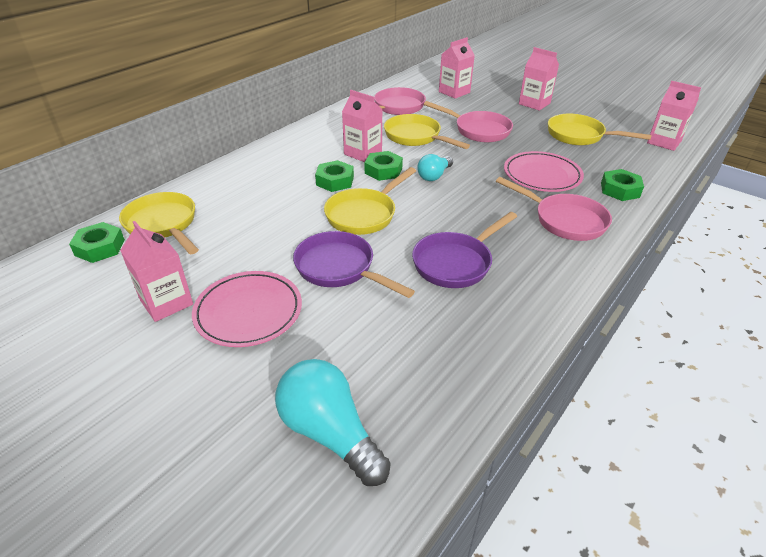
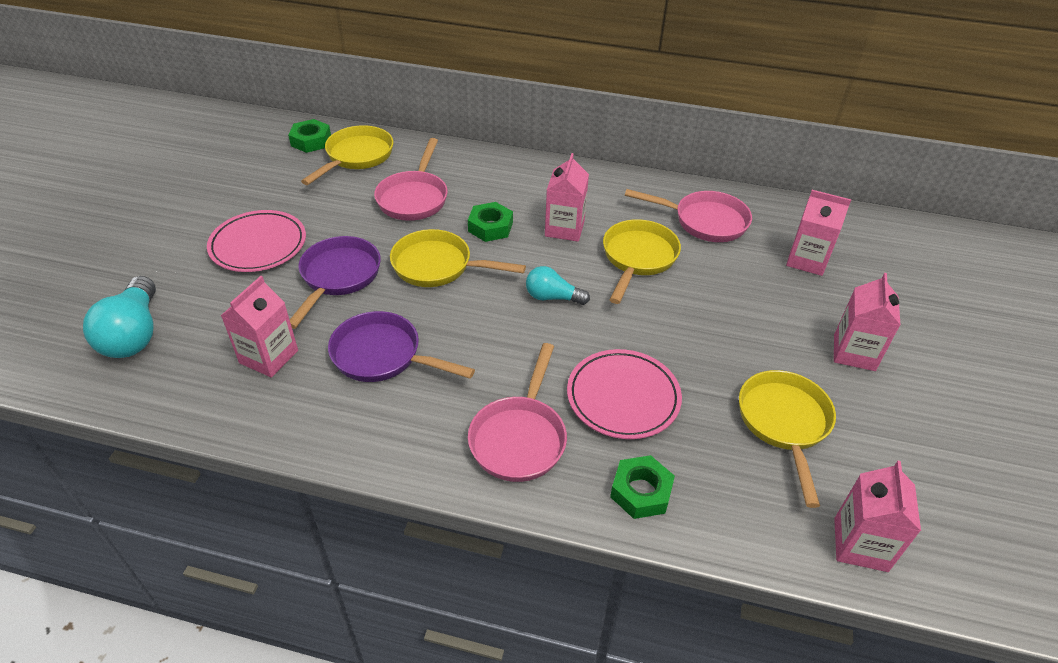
camera: 65 degrees right, 5 degrees up
(166, 302) = (256, 200): pink carton -> pink carton (269, 357)
(330, 433) = (134, 334): turquoise light bulb -> turquoise light bulb turned 150 degrees clockwise
(383, 170) = (536, 254): green nut -> none
(478, 130) = (705, 310): pink pan -> pink pan (414, 198)

